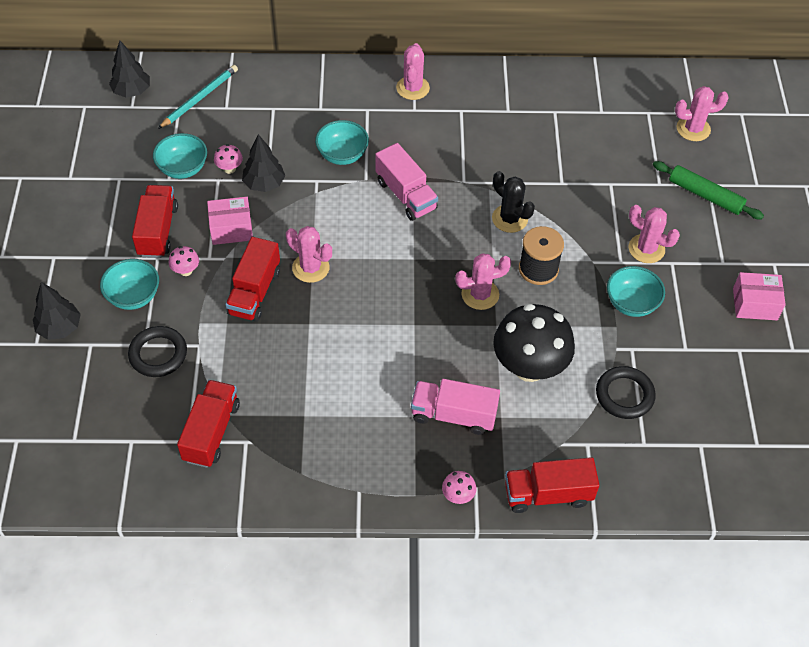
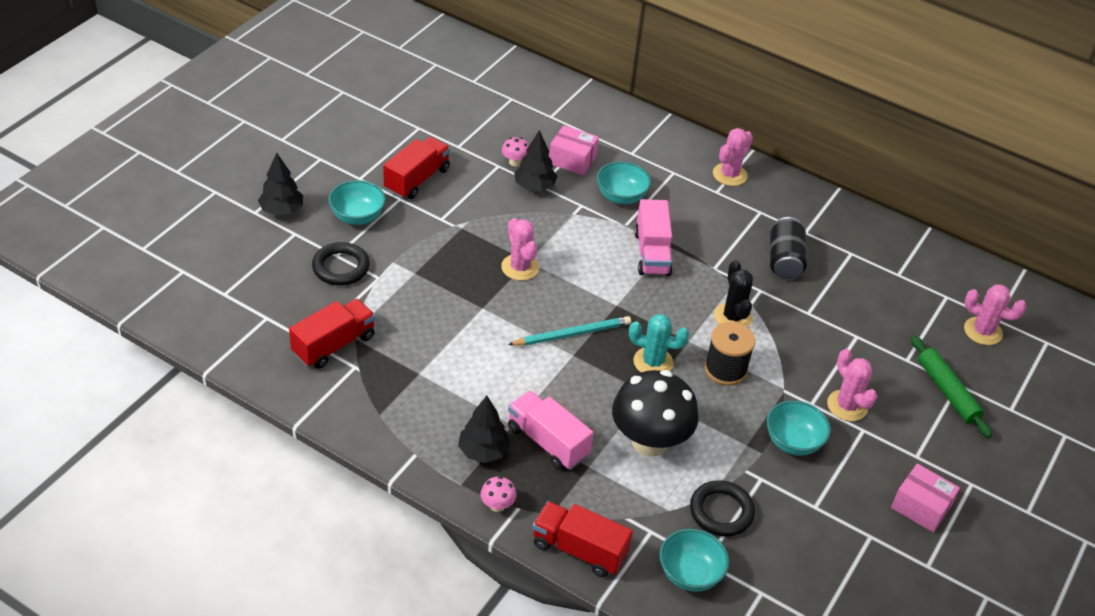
camera: 30 degrees right, 10 degrees down
(132, 91) = (483, 70): black tree -> black tree (483, 451)
(183, 168) = (476, 144): turquoise bowl -> turquoise bowl (690, 574)
(186, 270) = (415, 219): pink mushroom -> none
(199, 98) = (534, 100): turquoise pencil -> turquoise pencil (572, 334)
(231, 229) = (478, 206): pink box -> pink box (572, 160)
(254, 292) = (457, 262): red truck -> none
(480, 294) = (653, 362): pink cactus -> turquoise cactus
(511, 145) = (784, 260): none -> black can

